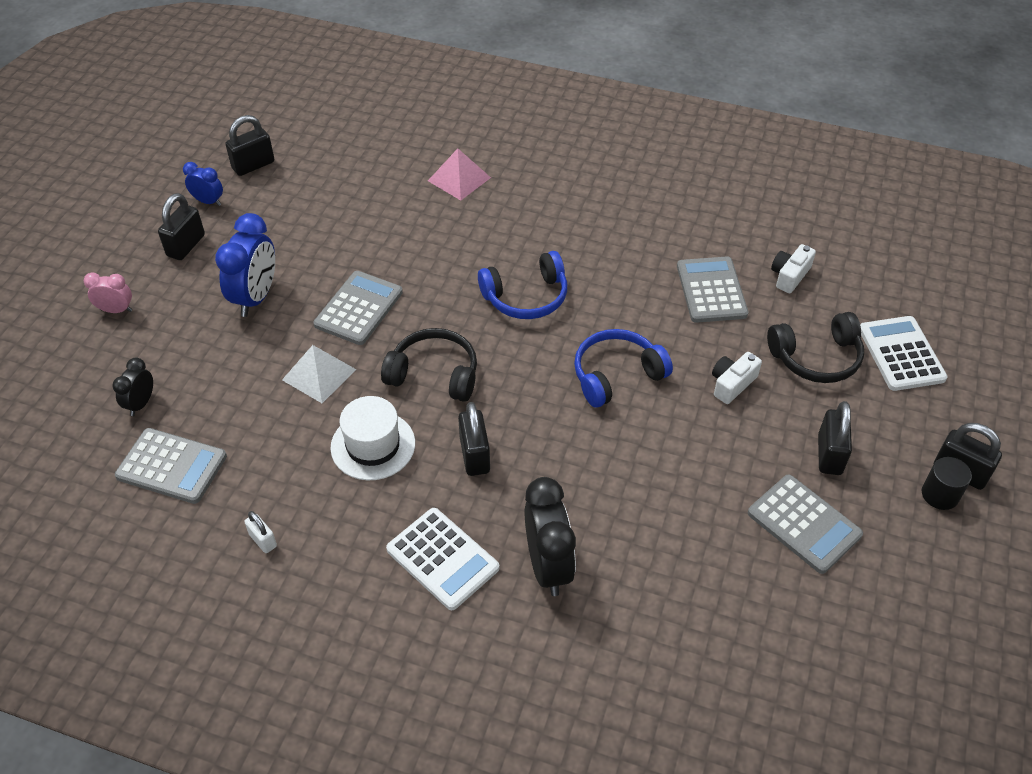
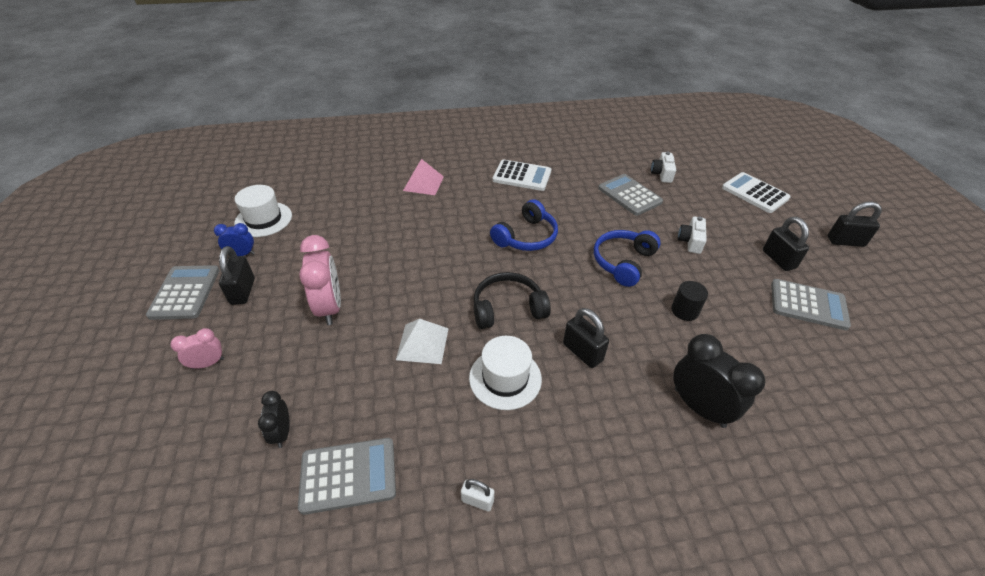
camera: 30 degrees left, 5 degrees down
(253, 165) = (263, 219): black padlock -> white hat
(256, 297) = (330, 307): blue clock -> pink clock
(359, 308) = (417, 285): grey calculator -> grey calculator (185, 292)
(442, 559) = (626, 440): white calculator -> white calculator (522, 176)
(816, 358) = (718, 210): black headphones -> none
(940, 494) = (850, 257): black cylinder -> black cylinder (684, 311)

